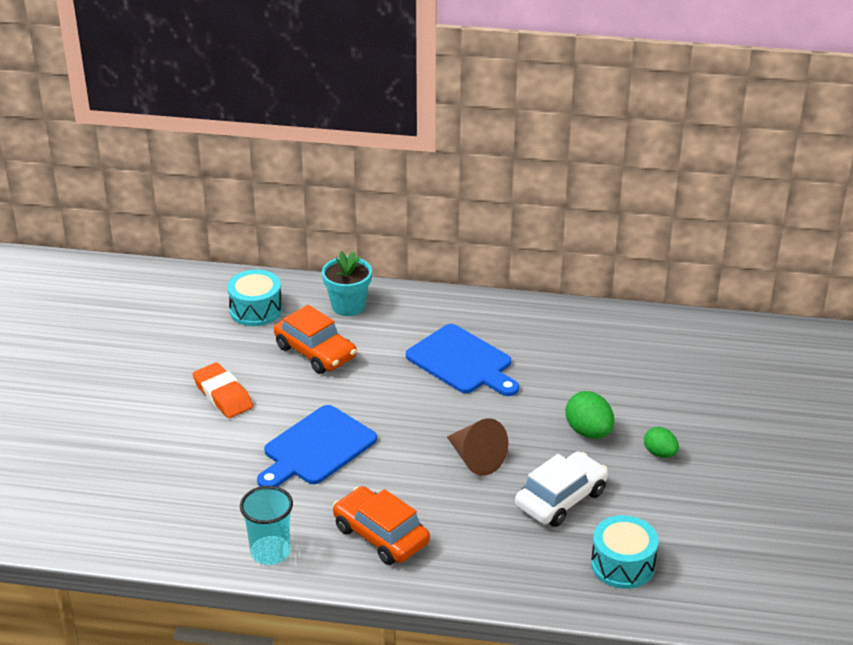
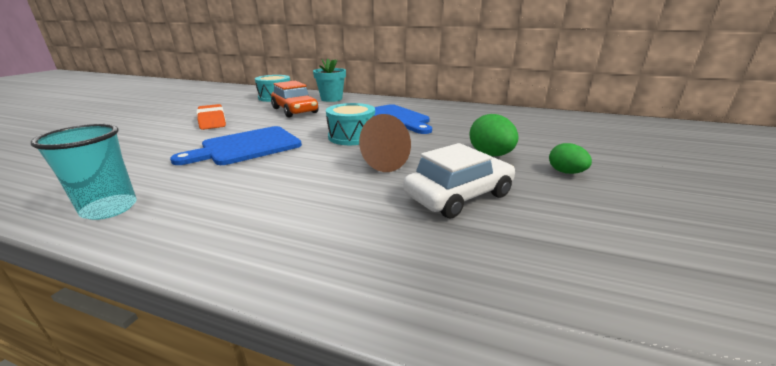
camera: 10 degrees right, 10 degrees down
(381, 535) = (242, 206): orange car -> none
(623, 565) = (546, 273): turquoise drum -> turquoise drum (352, 136)

